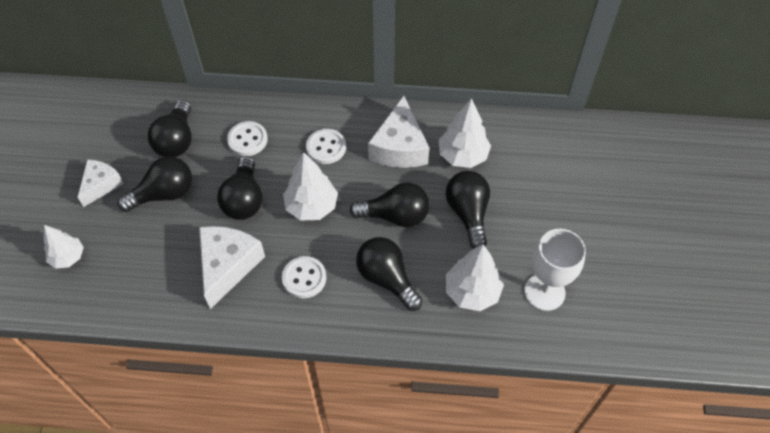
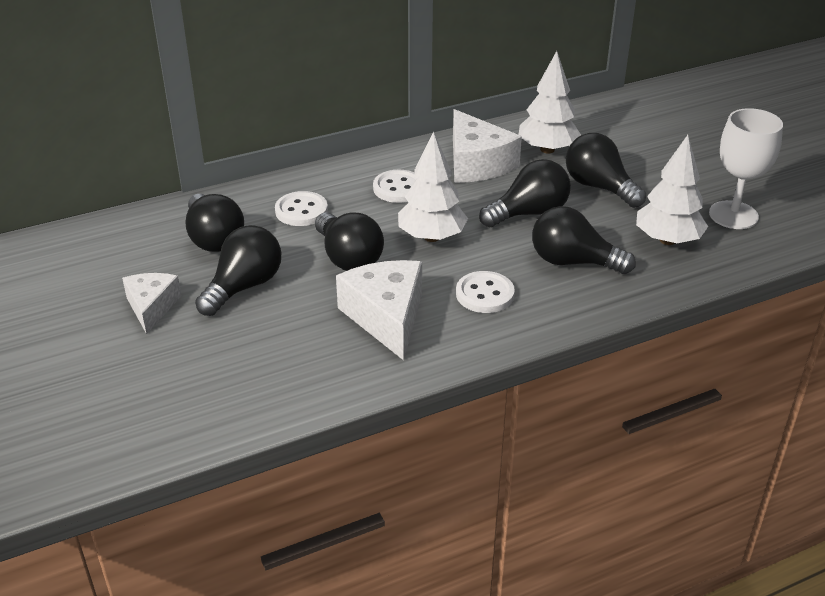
camera: 30 degrees left, 20 degrees down
(68, 257) = (170, 386): white tree -> none

